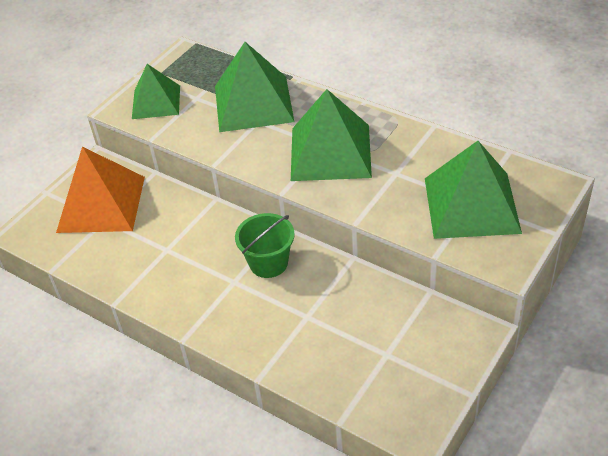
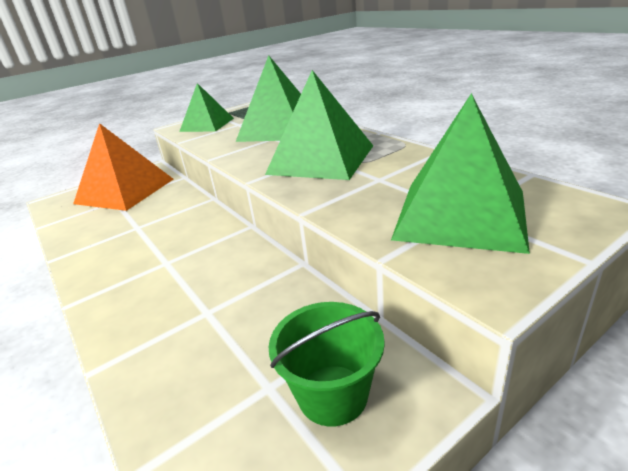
camera: 20 degrees right, 15 degrees down
(268, 263) = (212, 252): green bucket -> green bucket (332, 394)

